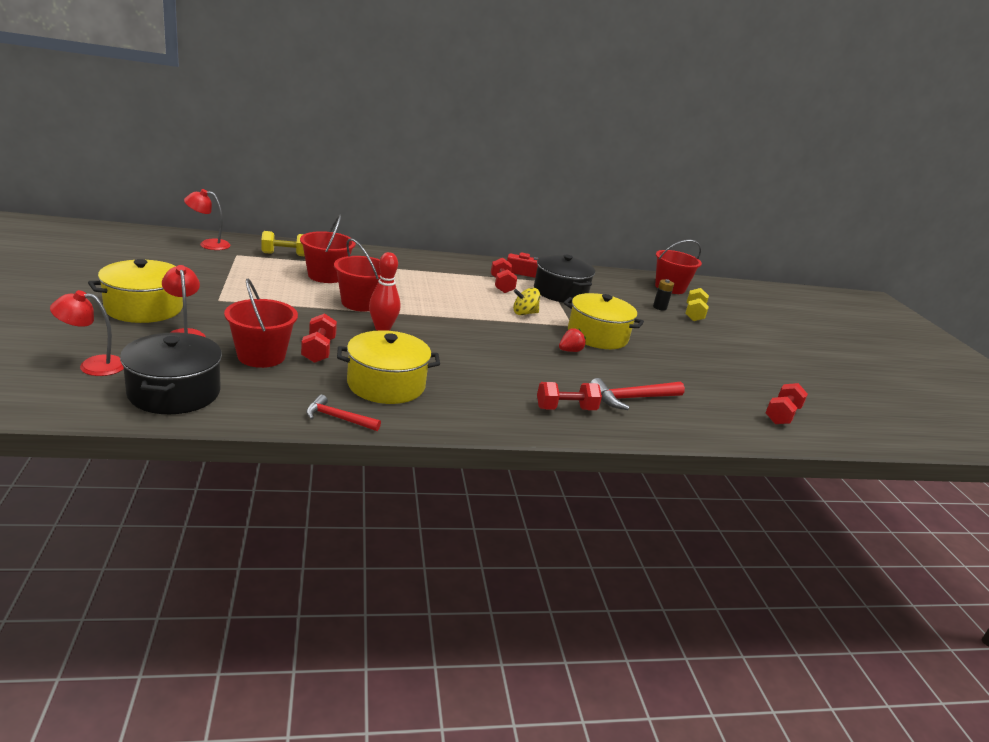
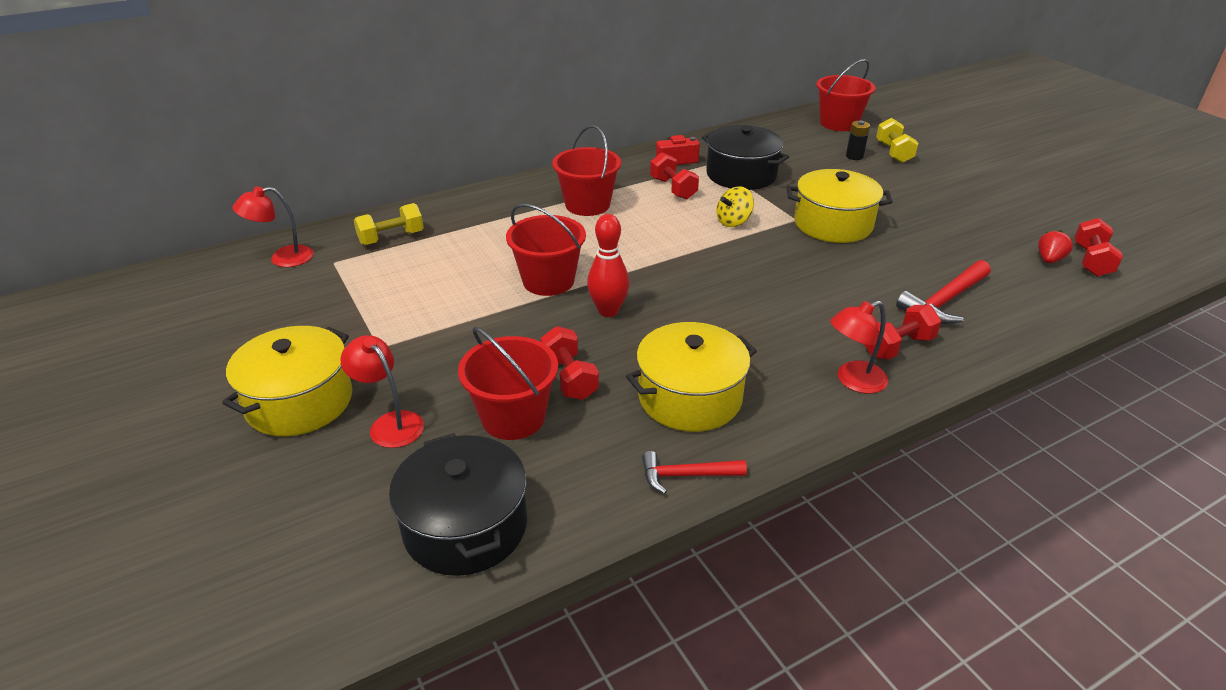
camera: 15 degrees left, 10 degrees up
(93, 365) = (323, 529): red lamp -> red lamp (853, 381)
(326, 276) = (470, 253): red bucket -> red bucket (587, 205)
(570, 351) = (827, 258): red strawberry -> red strawberry (1049, 259)

